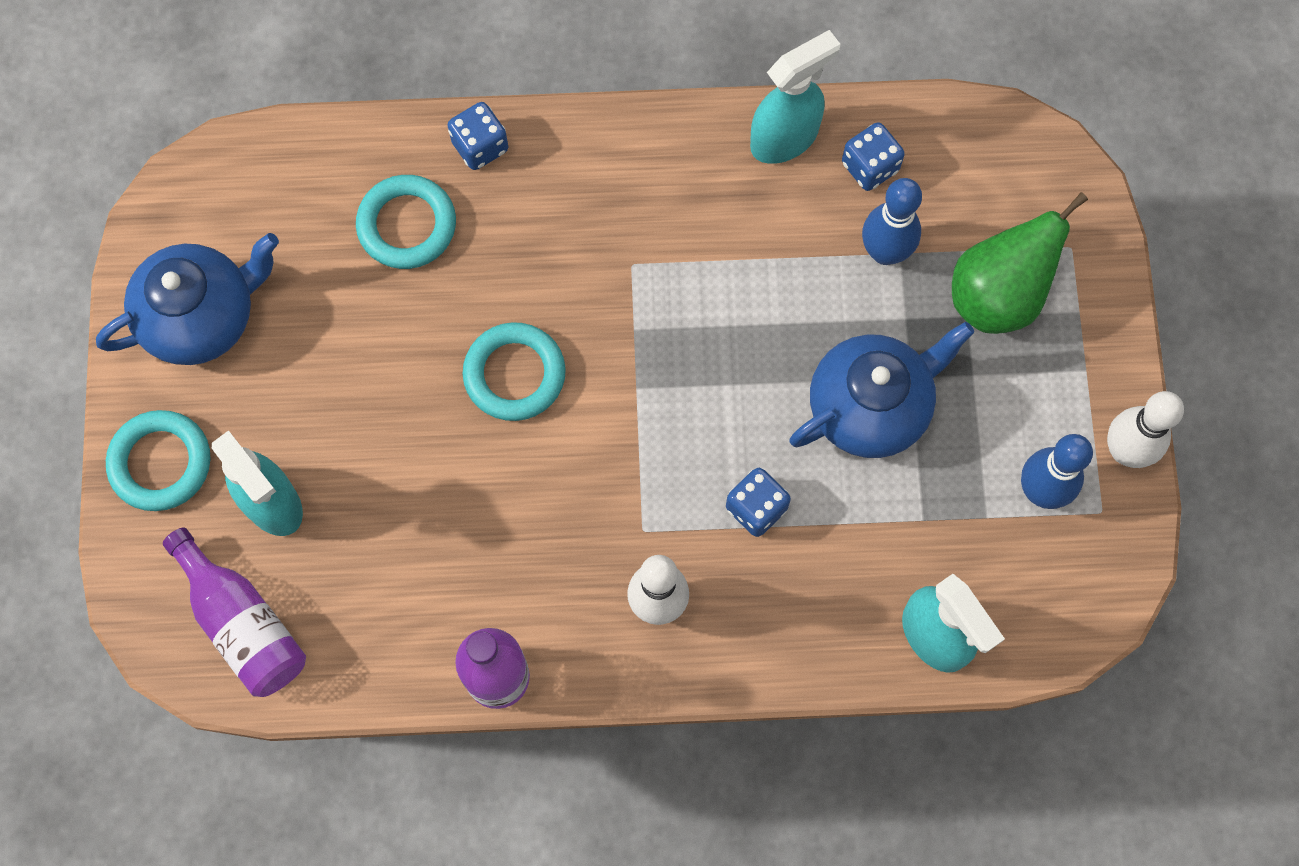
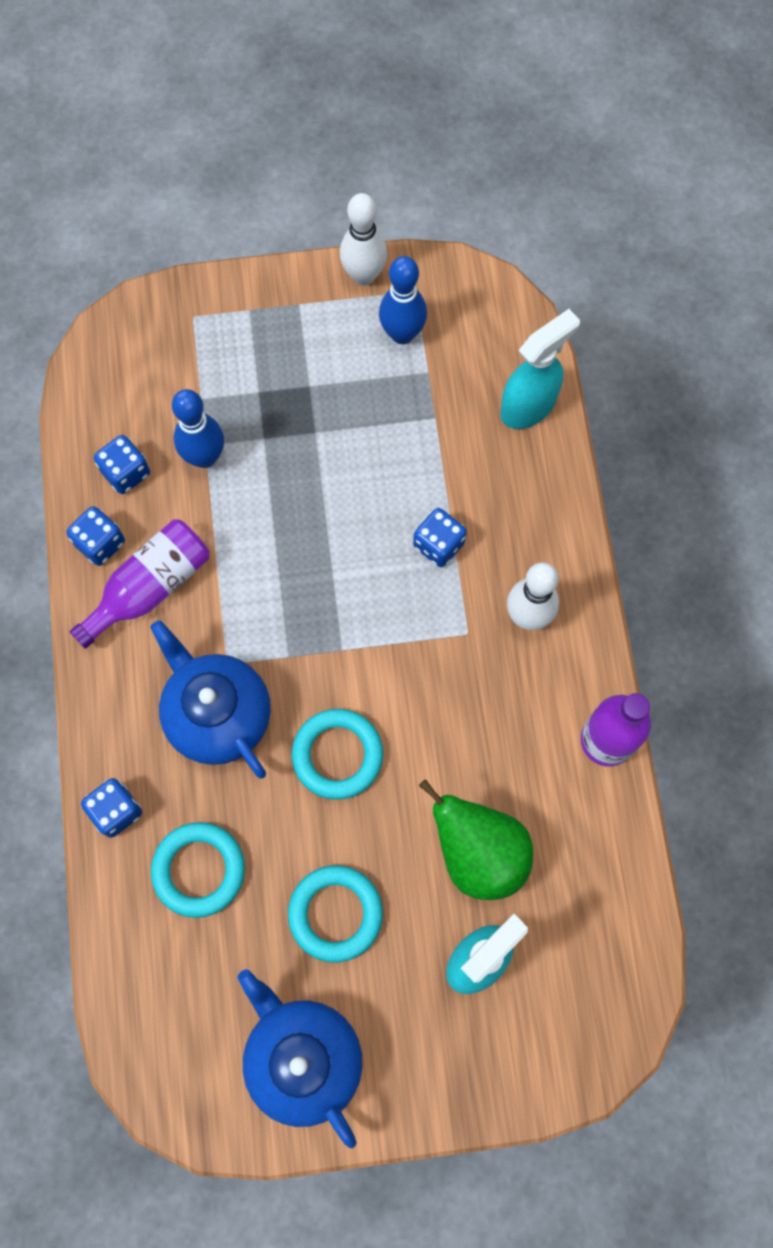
camera: 95 degrees left, 0 degrees up
(160, 463) = (450, 1073): turquoise ring -> turquoise ring (335, 914)
(243, 623) = (590, 970): purple bottle -> purple bottle (150, 588)
(785, 138) = (100, 543): turquoise spray bottle -> blue dice
(870, 406) = (343, 461): blue teapot -> blue teapot (217, 714)
(998, 295) = (239, 369): green pear -> green pear (478, 853)

